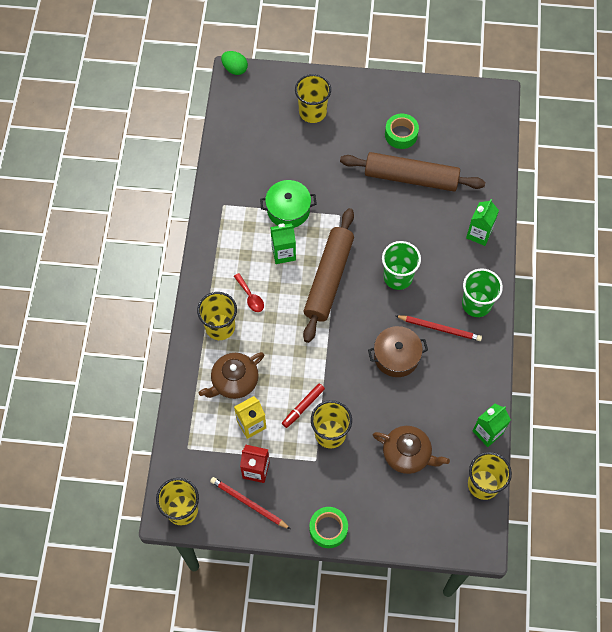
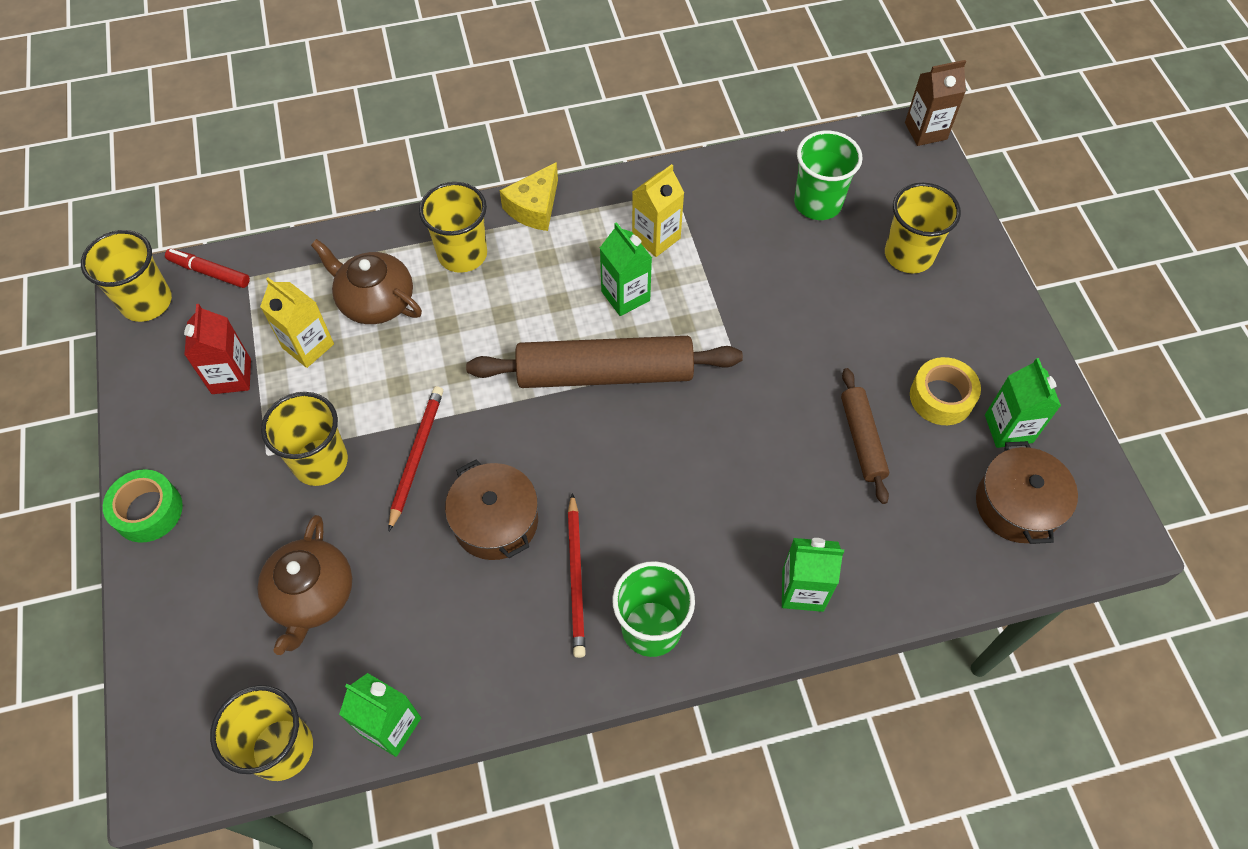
camera: 70 degrees right, 5 degrees down
(202, 280) = (534, 207): none -> yellow cheese
(235, 69) = (925, 131): green egg -> brown carton
(248, 503) = (172, 384): red pencil -> red pencil (416, 456)
(250, 297) = (529, 276): red spoon -> none
(251, 225) = (656, 238): none -> yellow carton
(288, 210) = (707, 278): green pot -> none
(303, 407) = (358, 408): red marker -> red marker (209, 272)
(398, 277) = (652, 477): green cup -> green cup (817, 203)
(401, 134) = (941, 397): green tape -> yellow tape
(411, 178) = (862, 439): brown rolling pin -> brown rolling pin, size x0.54
(428, 115) = (1008, 428): none -> green carton
(468, 129) = (1017, 505): none -> brown pot

